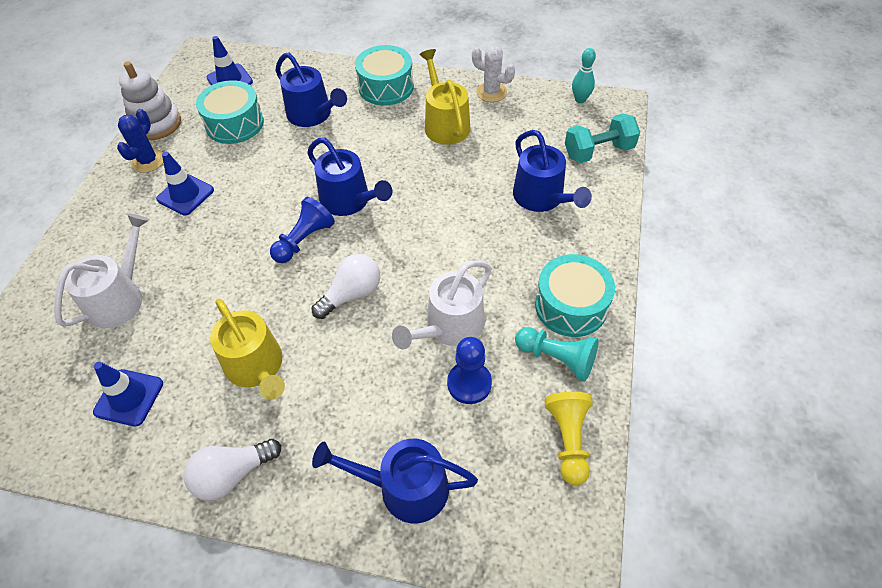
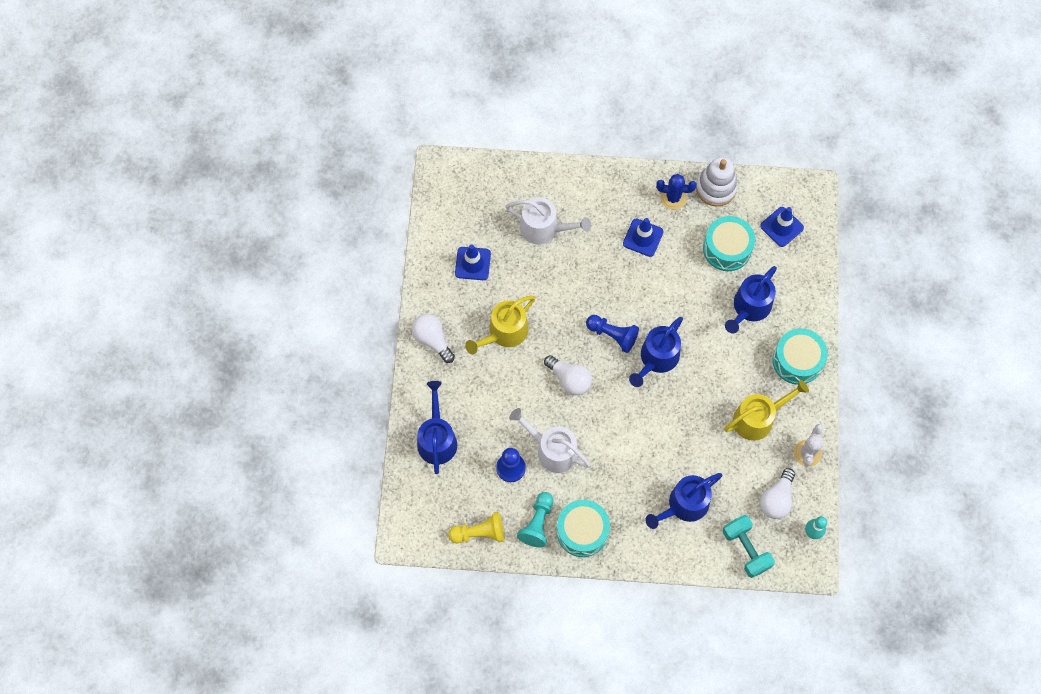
camera: 80 degrees right, 15 degrees up
(540, 121) = (776, 499): none -> white light bulb

